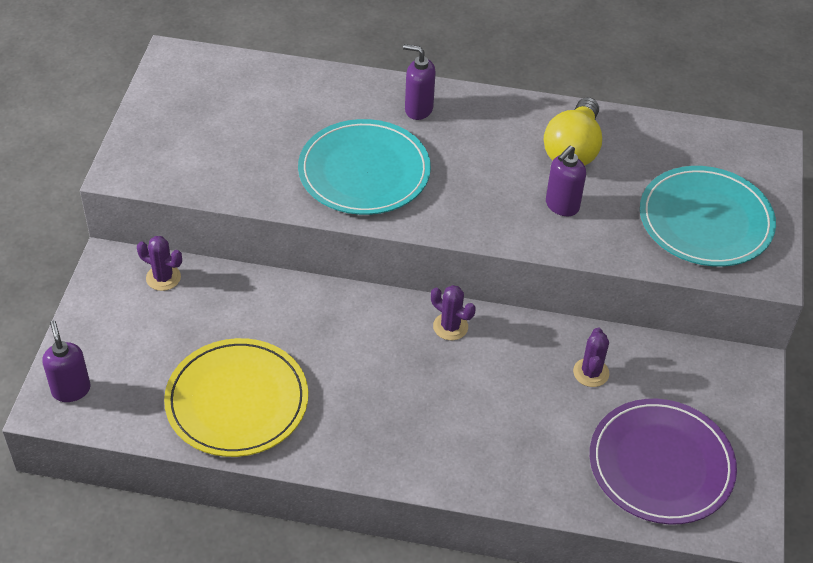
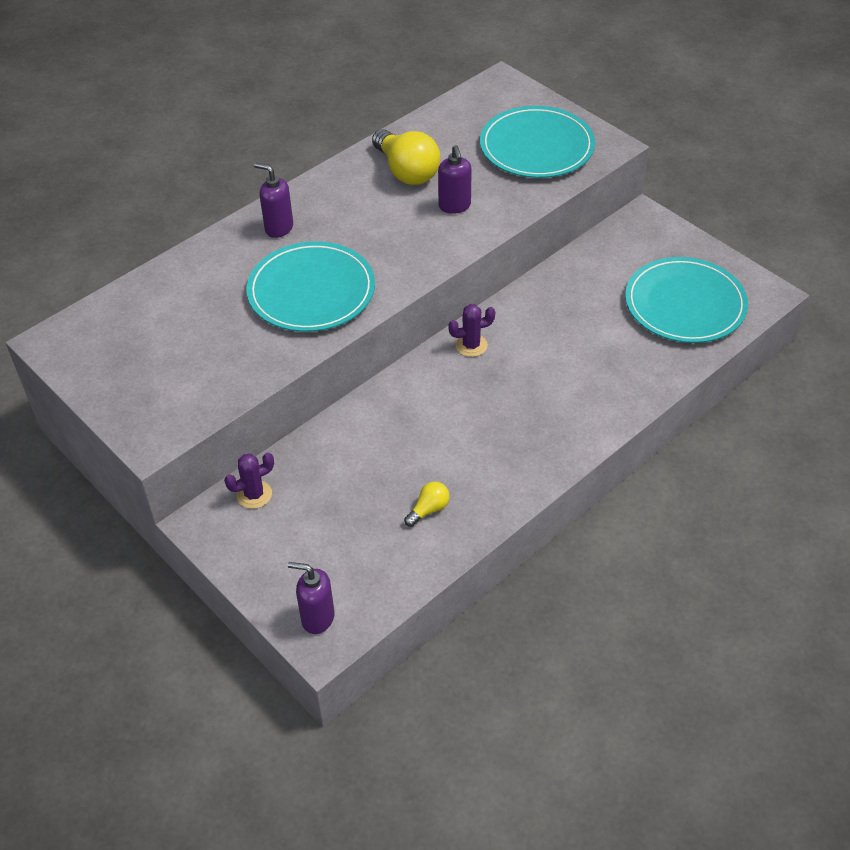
camera: 50 degrees left, 0 degrees up
(237, 401) = (429, 509): yellow plate -> yellow light bulb
(418, 109) = (278, 228): purple soap dispenser -> purple soap dispenser turned 60 degrees clockwise
(591, 372) = (579, 295): purple cactus -> none
(661, 464) = (685, 304): purple plate -> turquoise plate

